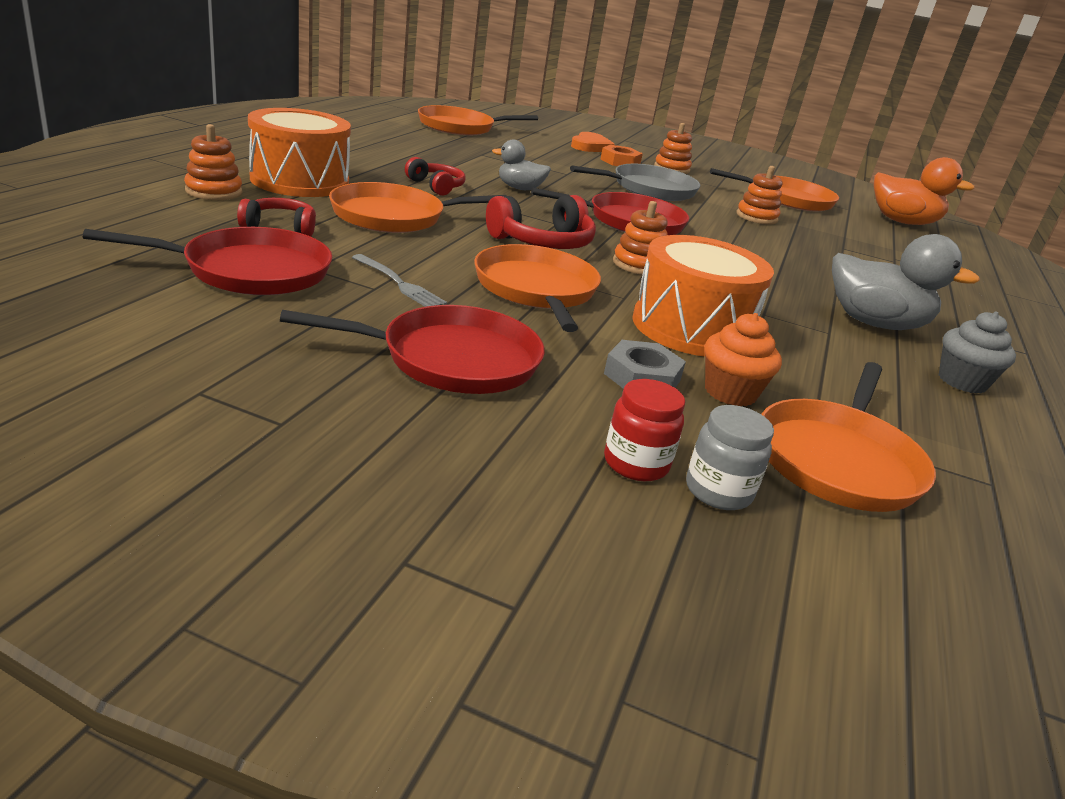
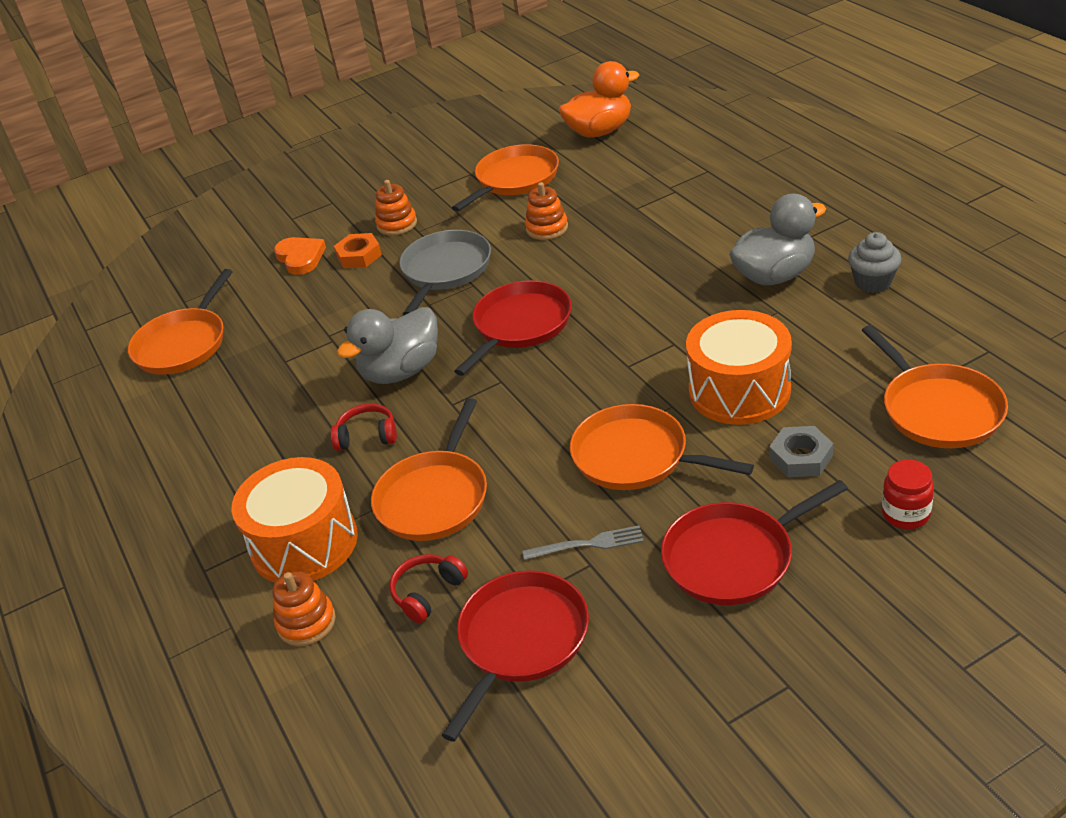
camera: 40 degrees left, 10 degrees up
(452, 359) = (734, 557): red pan -> red pan turned 150 degrees counterclockwise
(520, 188) = (401, 371): grey duck -> grey duck, size x1.70
(542, 242) = (541, 411): red headphones -> none
(638, 265) = (615, 366): orange stacking toy -> none
(718, 491) = (949, 488): grey jar -> none
(730, 392) = (839, 419): orange cupcake -> none

